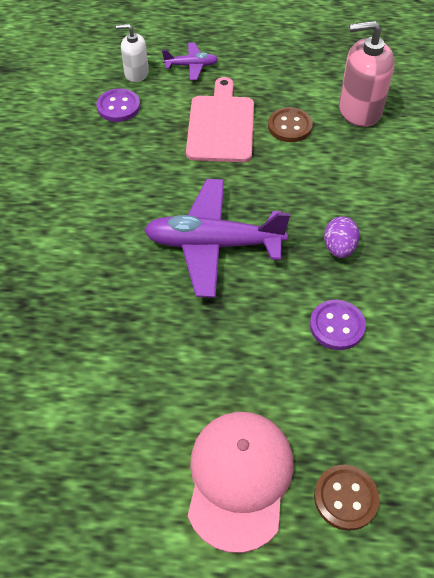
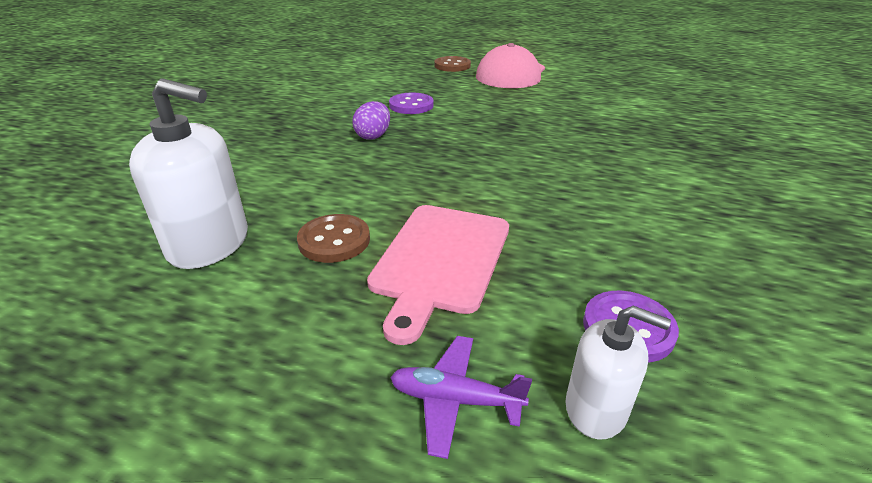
camera: 165 degrees left, 20 degrees down
(213, 244) = (496, 153): purple plane -> none
(359, 110) = (209, 244): pink soap dispenser -> white soap dispenser

